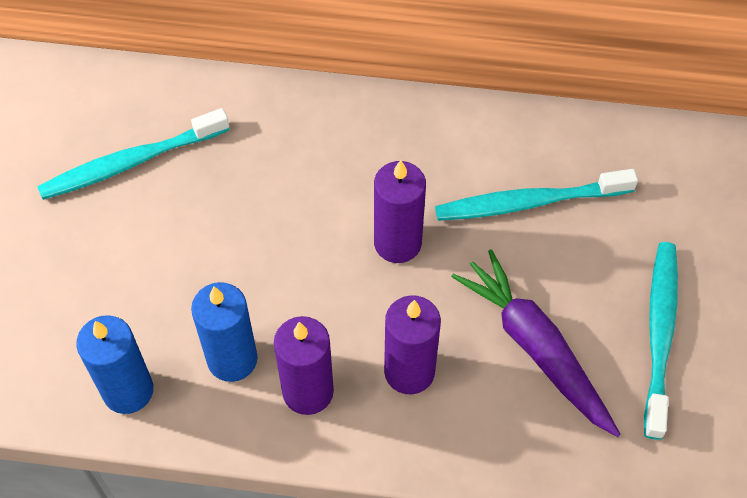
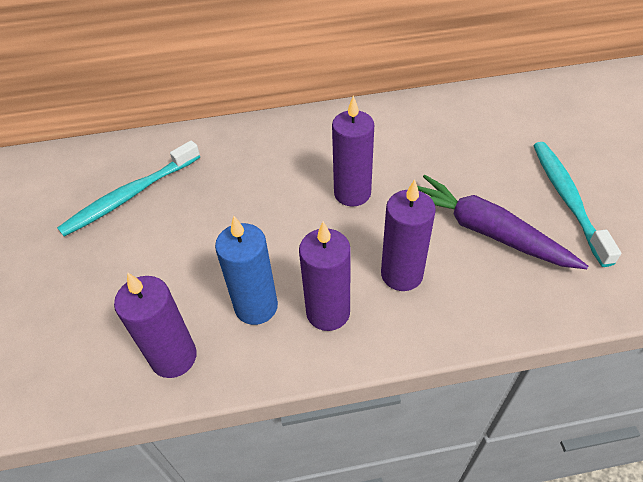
camera: 15 degrees left, 10 degrees down
(128, 391) = (174, 357): blue candle -> purple candle
(529, 202) = (432, 146): turquoise toothbrush -> none

